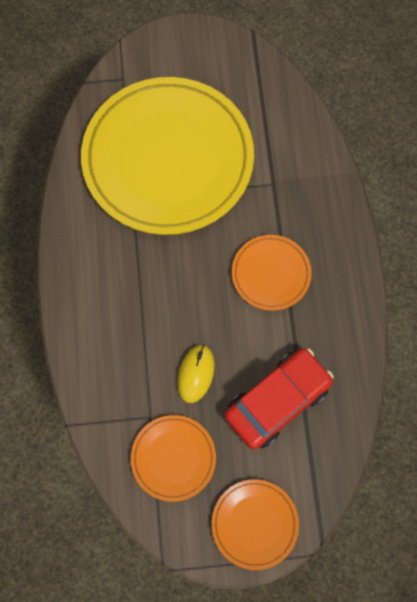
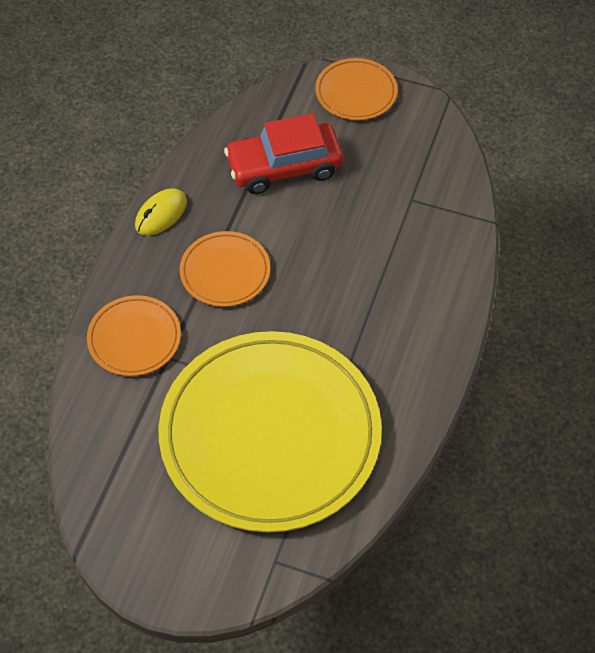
camera: 155 degrees left, 15 degrees down
(173, 458) = (404, 161): orange plate -> orange plate (134, 338)
(195, 374) = (349, 216): yellow mouse -> yellow mouse (161, 214)

